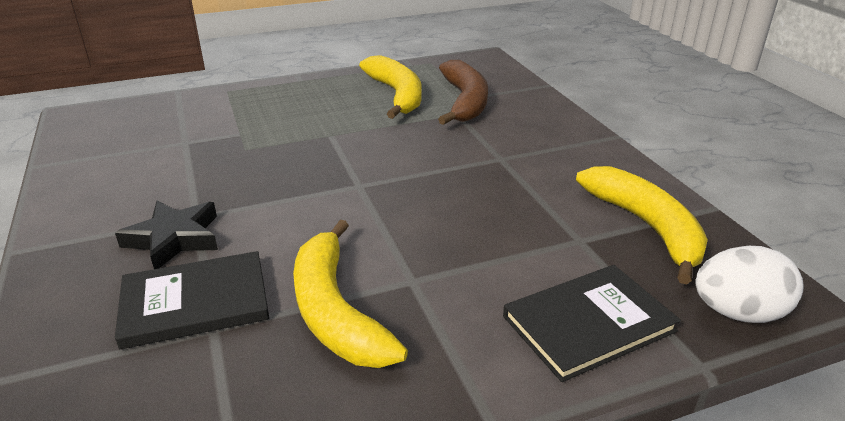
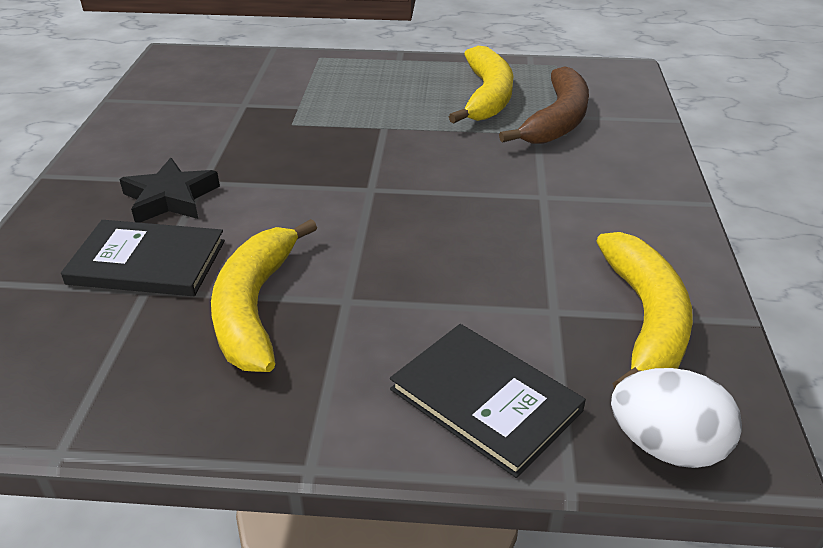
camera: 25 degrees right, 5 degrees up
(588, 324) = (485, 400): black book -> black book turned 45 degrees clockwise

